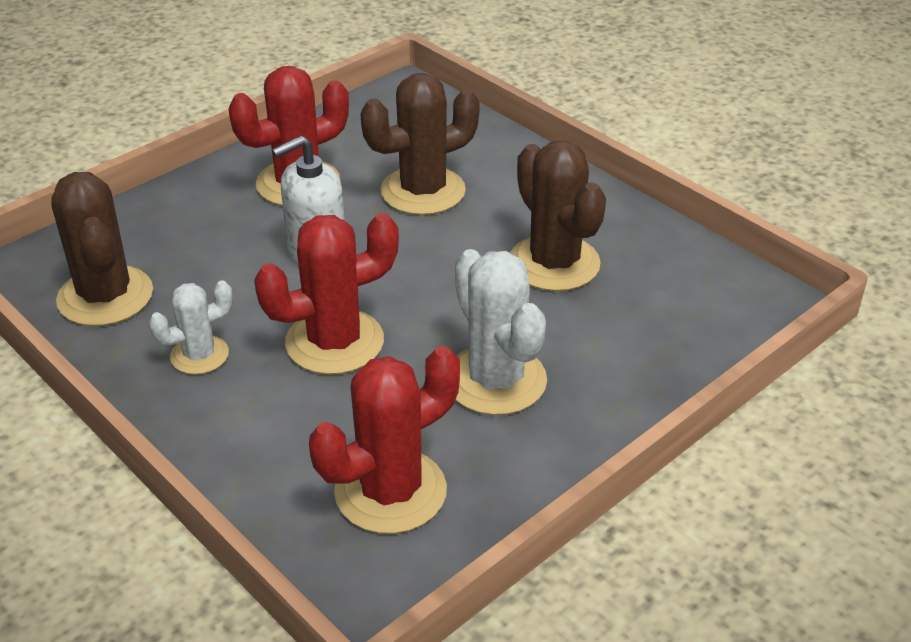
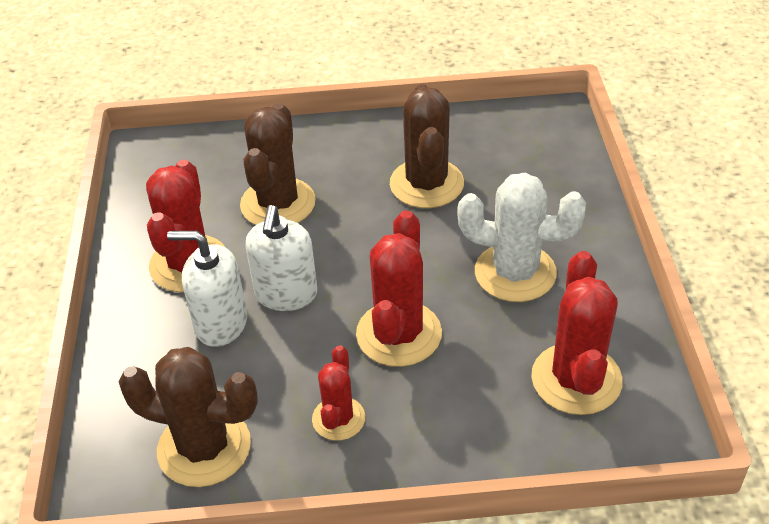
camera: 50 degrees left, 5 degrees up
(199, 355) = (338, 419): white cactus -> red cactus
(247, 235) = (221, 324): none -> white soap dispenser
(554, 263) = (426, 184): brown cactus -> brown cactus turned 75 degrees clockwise

